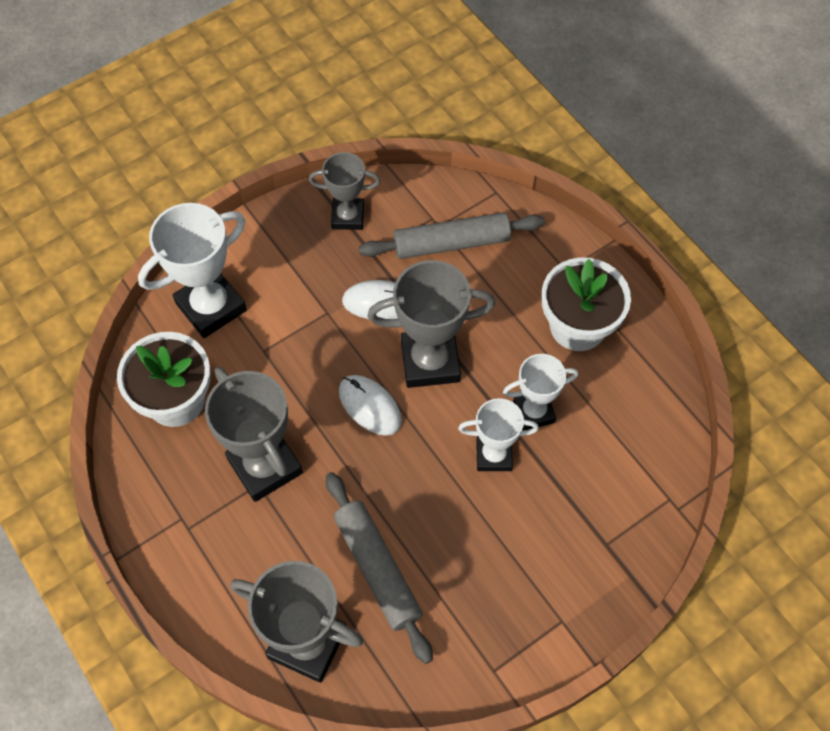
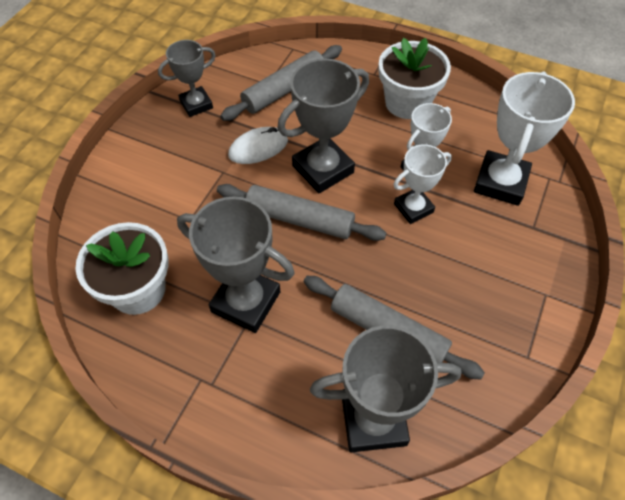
camera: 30 degrees left, 5 degrees down
(211, 307) = (125, 209): white trophy -> white trophy (500, 182)
(369, 406) = (299, 219): white mouse -> grey rolling pin

